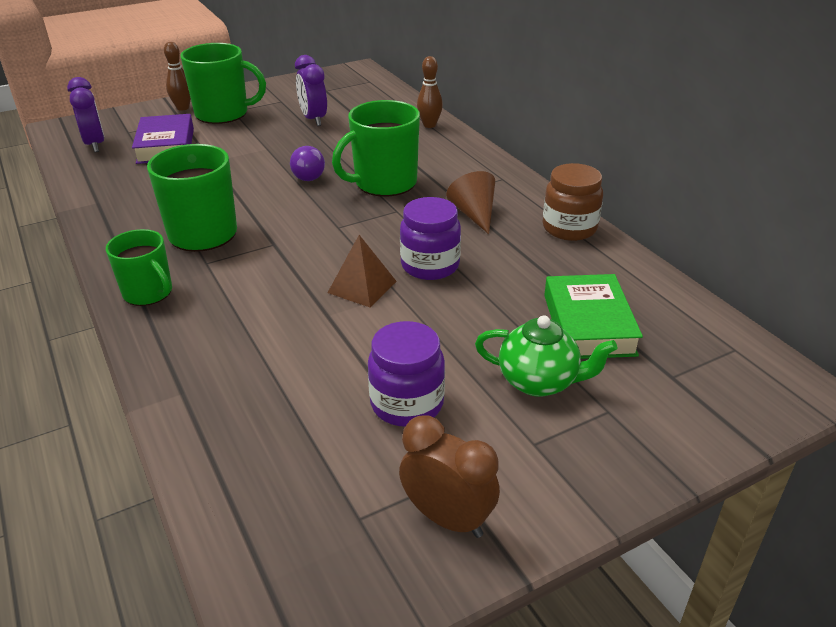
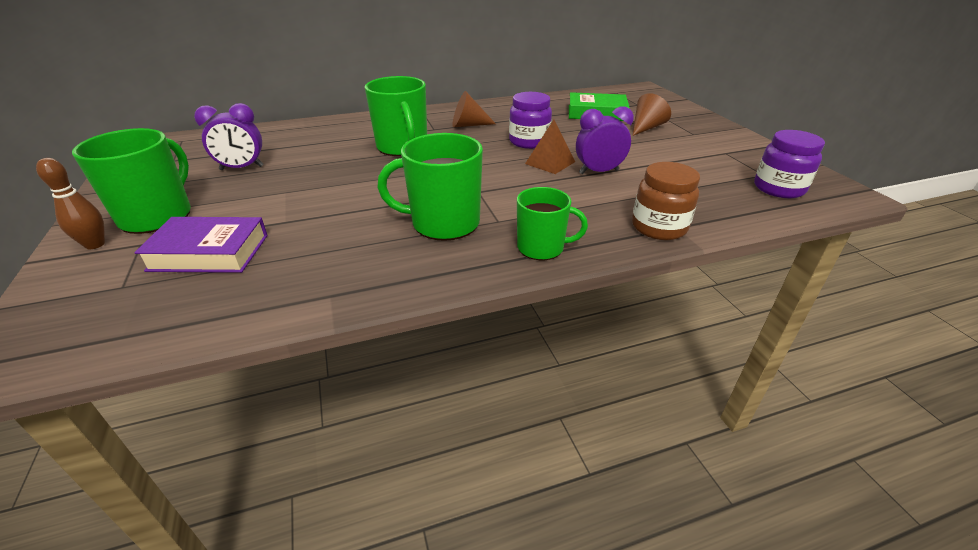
camera: 80 degrees left, 0 degrees up
(95, 145) = (135, 314): purple clock -> purple clock (598, 172)
(148, 293) = (541, 248): green mug -> green mug turned 45 degrees clockwise
(309, 175) = (363, 174): purple light bulb -> none
(407, 403) = (671, 158): purple jar -> purple jar (778, 188)
(429, 125) = (312, 126): brown bowling pin -> none
(447, 518) = (753, 155): brown clock -> none
(539, 382) = (646, 128): green teapot -> brown cone
(569, 228) = (498, 105): brown jar -> brown jar (659, 227)

